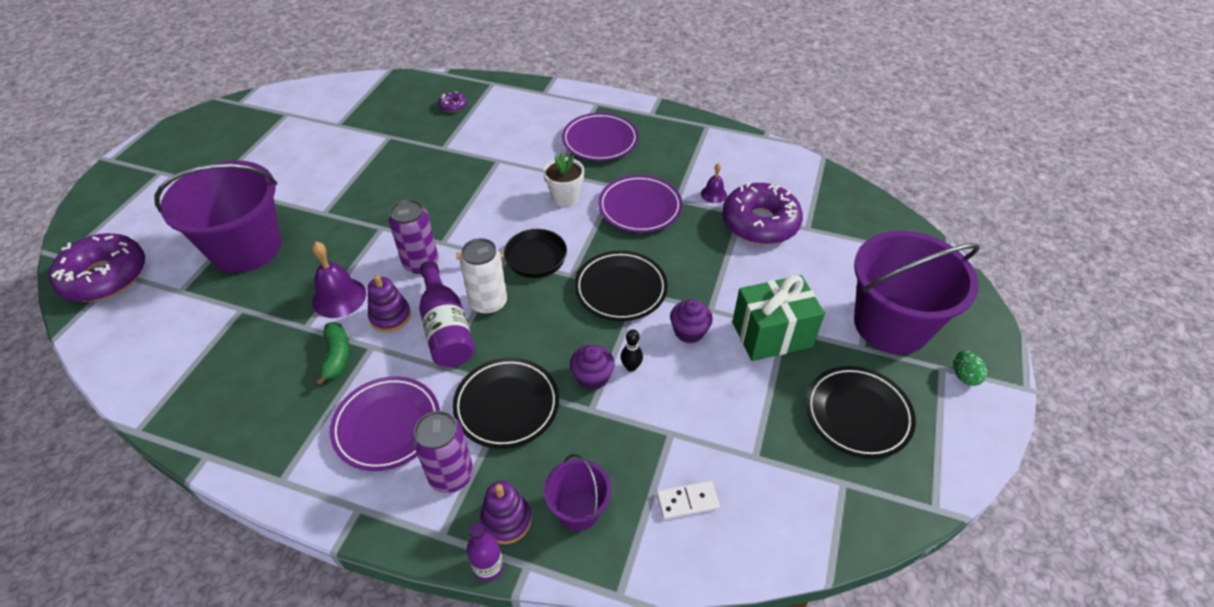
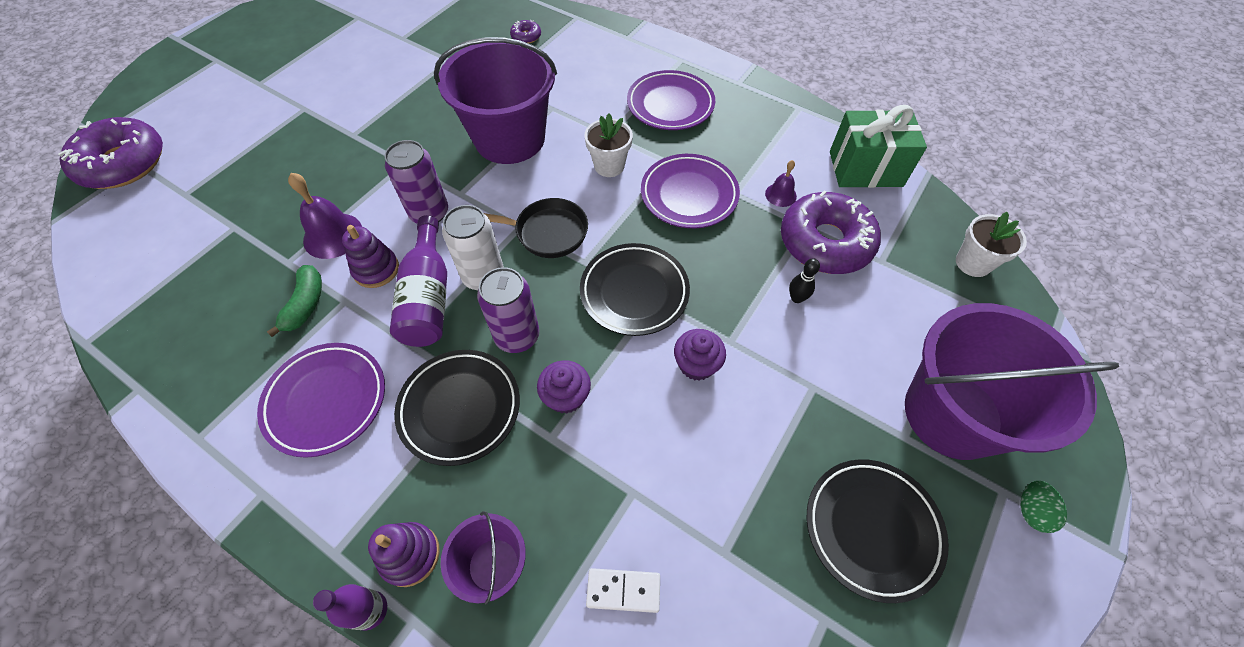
camera: 15 degrees right, 10 degrees up
(246, 248) = (264, 159): purple bucket -> purple bucket (510, 139)
(451, 475) = (371, 480): purple can -> purple can (517, 336)
(631, 367) = (614, 394): black bowling pin -> black bowling pin (796, 298)
(772, 334) = (795, 392): green gift -> green gift (865, 169)
(875, 216) = (973, 263): none -> white flower pot

